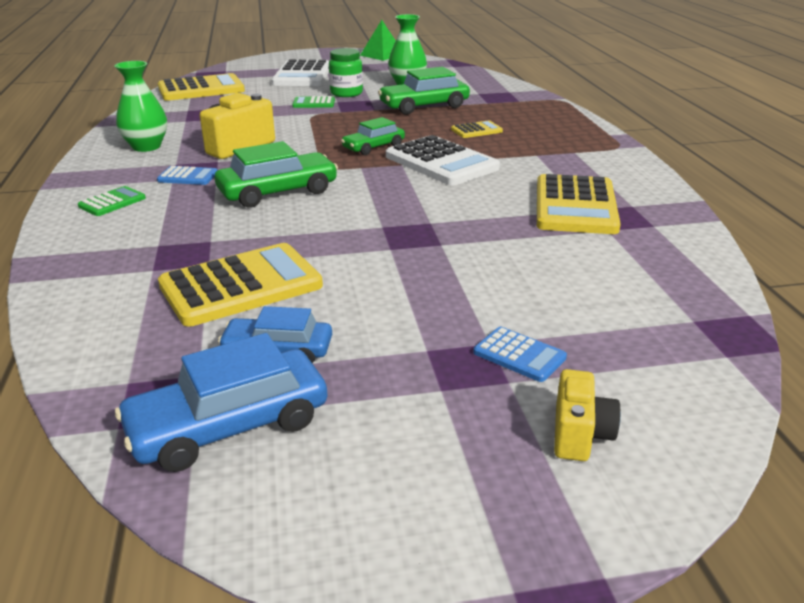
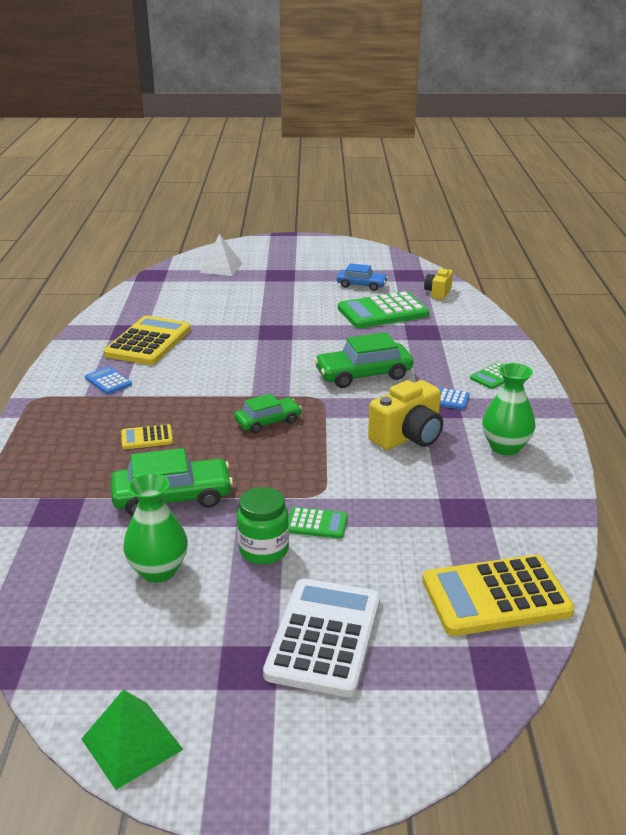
camera: 170 degrees left, 0 degrees up
(229, 425) = (379, 267): blue car -> none
(241, 286) = (382, 312): yellow calculator -> green calculator
(441, 162) = (215, 394): white calculator -> none
(519, 355) = (255, 276): blue calculator -> blue calculator (108, 381)
(580, 435) = (252, 256): yellow camera -> yellow camera (438, 293)
(615, 375) = (221, 268): none -> white pyramid

